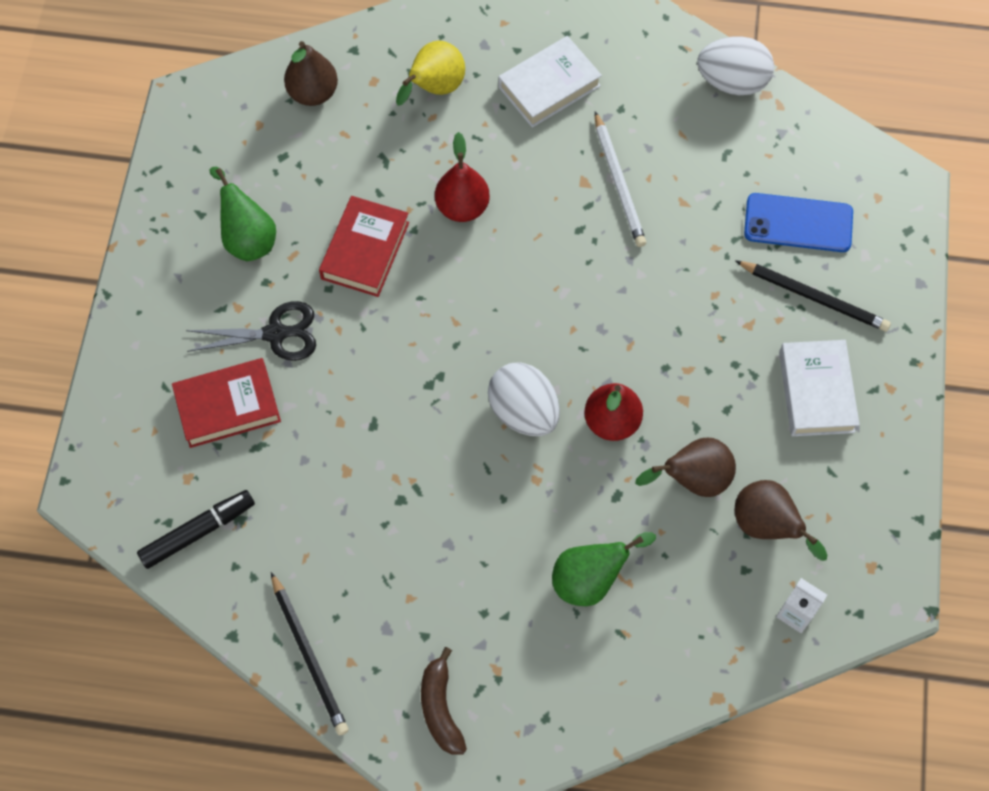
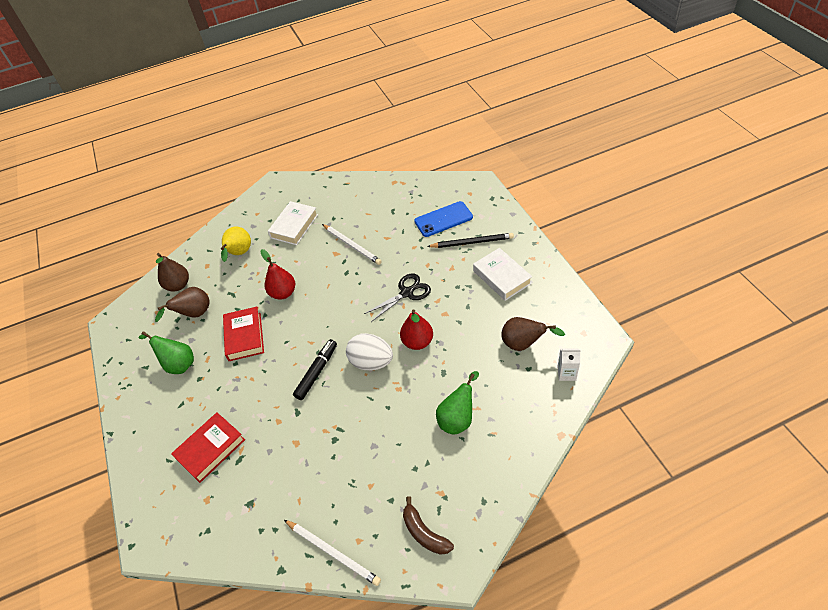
camera: 25 degrees left, 15 degrees down
(198, 532) = (228, 525): black marker -> black marker (317, 372)
(276, 333) = (218, 399): black scissors -> black scissors (407, 292)
(309, 656) = (333, 552): black pencil -> white pencil
(693, 480) = (474, 344): brown pear -> brown pear (194, 314)
(732, 82) = (376, 185): white egg -> none

